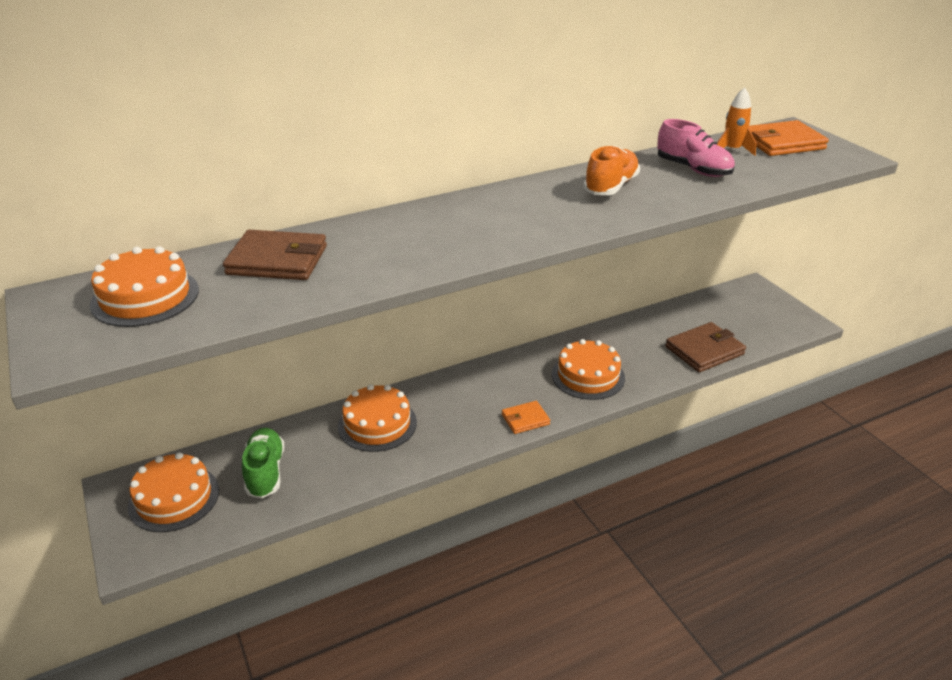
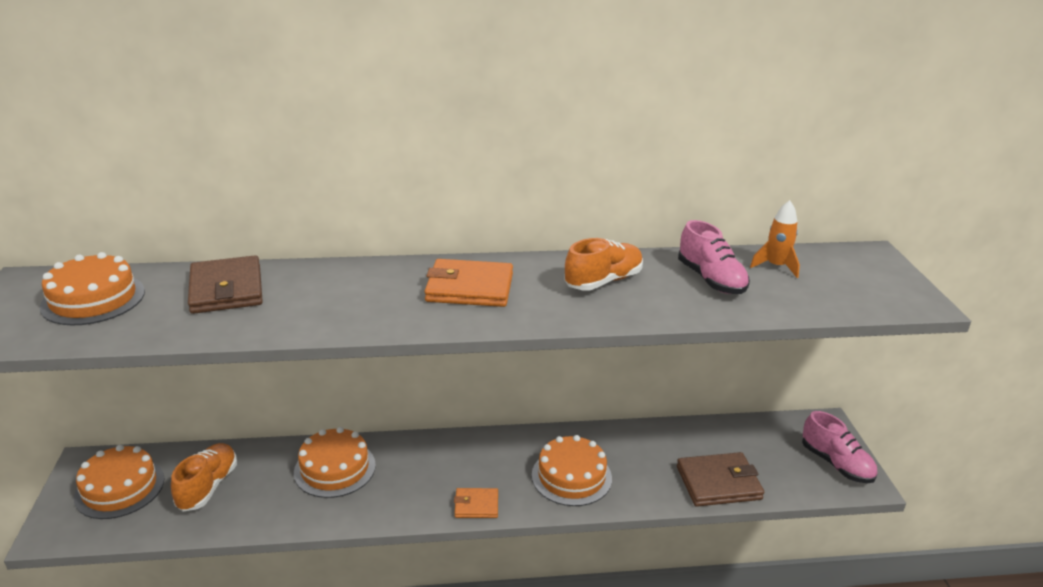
camera: 20 degrees right, 5 degrees down
(265, 472) = (208, 487): green shoe -> orange shoe
(277, 260) = (226, 289): brown wallet -> brown wallet turned 45 degrees clockwise
(779, 314) = (836, 464): none -> pink shoe
(782, 143) = (844, 269): orange wallet -> orange wallet (469, 288)

